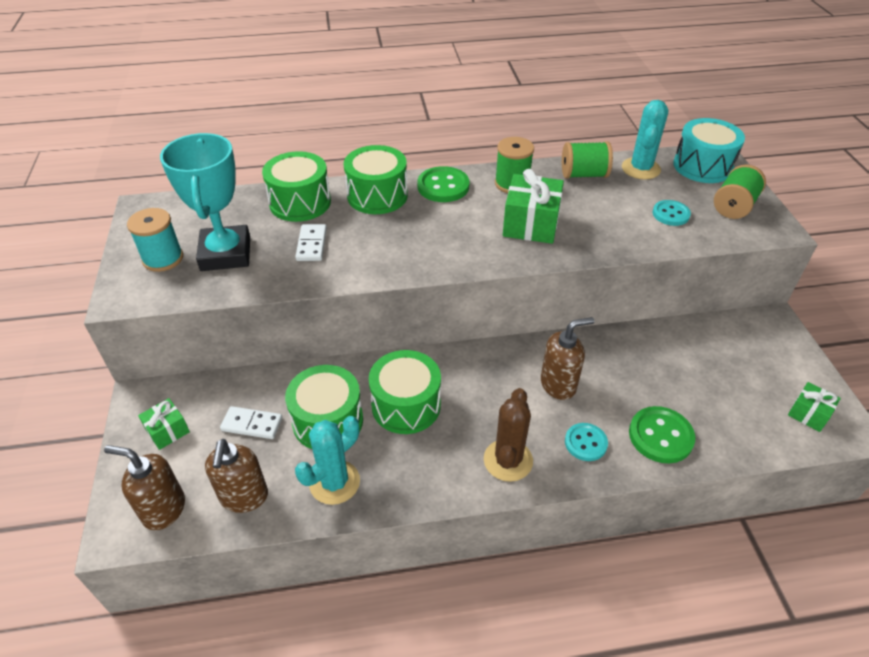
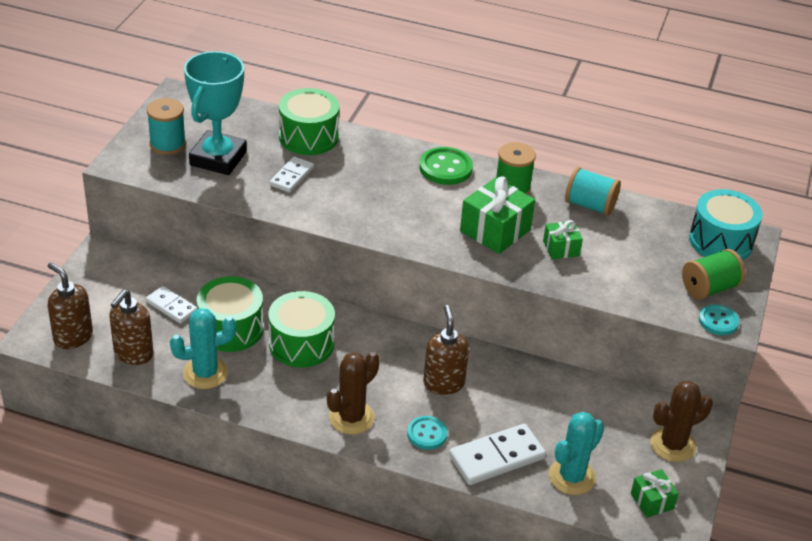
camera: 25 degrees right, 5 degrees down
(167, 431) = (107, 285): green gift -> green gift (561, 248)
(377, 196) = (379, 155): green drum -> none
(558, 384) = (443, 383): brown soap dispenser -> brown soap dispenser turned 105 degrees counterclockwise
(583, 174) = (590, 205): green spool -> turquoise spool
(640, 169) = (653, 220): turquoise cactus -> turquoise cactus (571, 477)
(660, 436) = (497, 457): green button -> white domino
(670, 214) = (637, 271): turquoise button -> turquoise button (718, 321)
(775, 354) = (672, 445): none -> brown cactus

